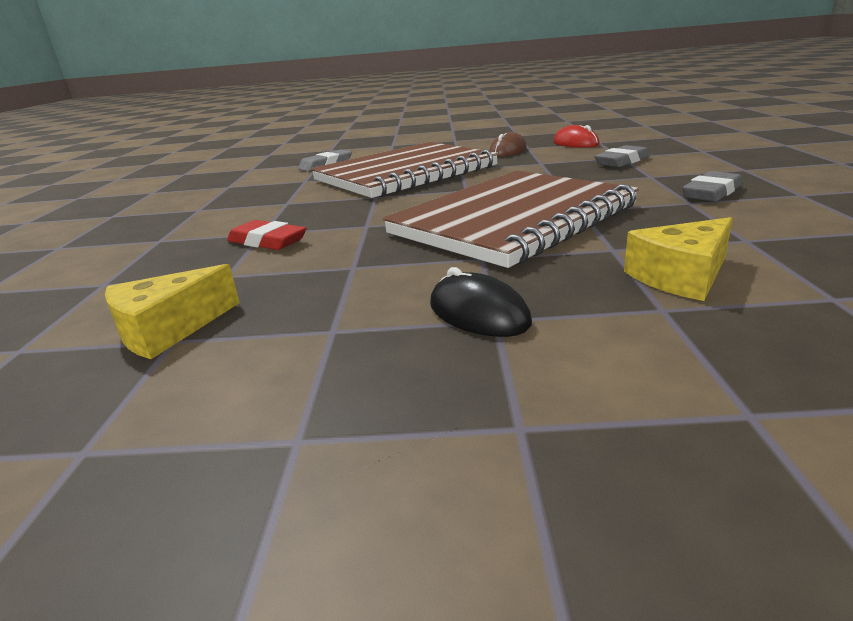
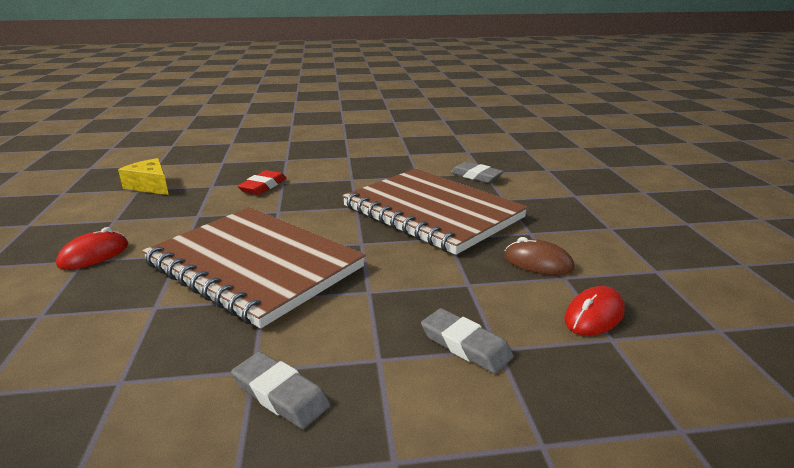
camera: 80 degrees right, 0 degrees up
(478, 314) = (94, 255): black mouse -> red mouse
(681, 276) = (77, 330): yellow cheese -> none

